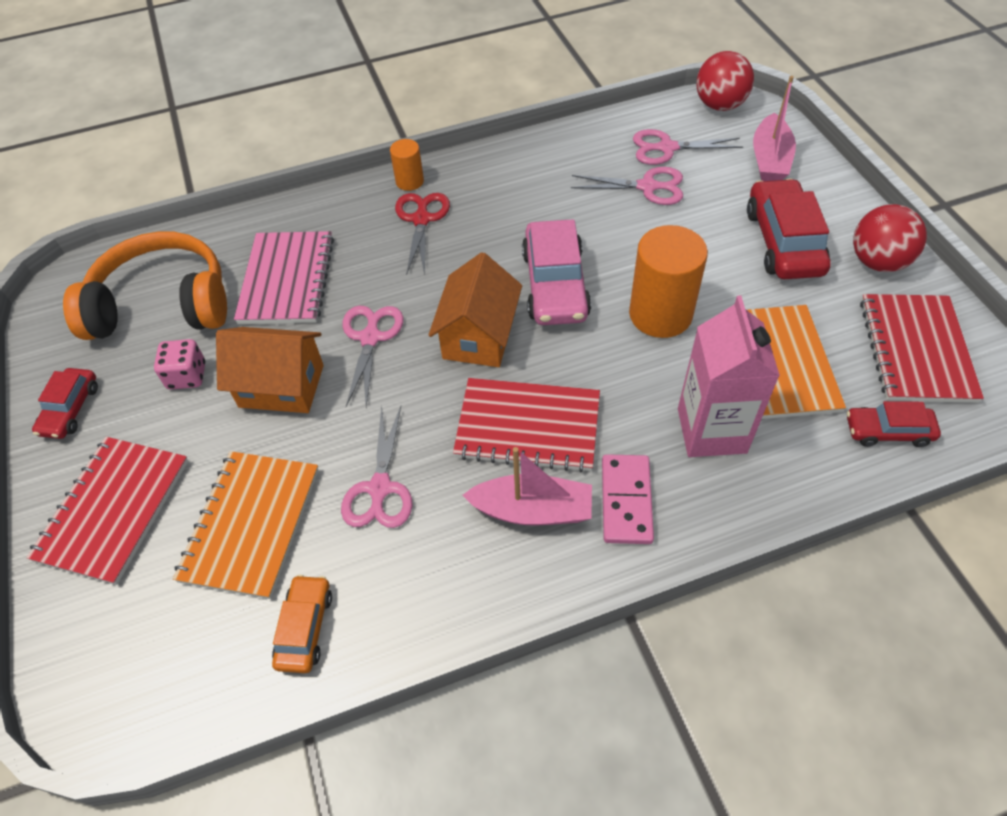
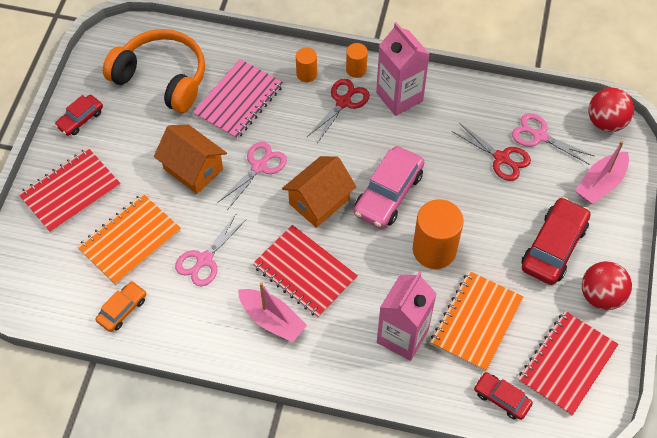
camera: 30 degrees right, 5 degrees up
(187, 376) = (149, 133): pink dice -> none
(353, 213) = (306, 74): none -> orange cylinder
(482, 184) = (399, 97): none -> pink carton
(626, 501) = (324, 345): pink domino -> none
(647, 187) = (501, 158): pink scissors -> red scissors

